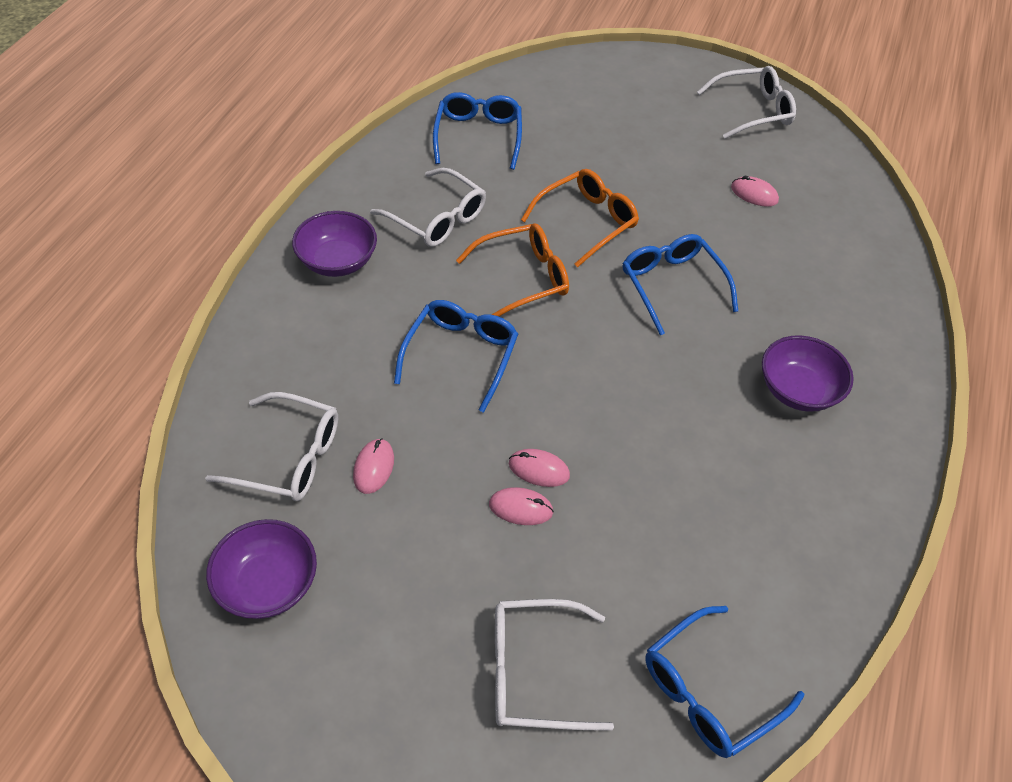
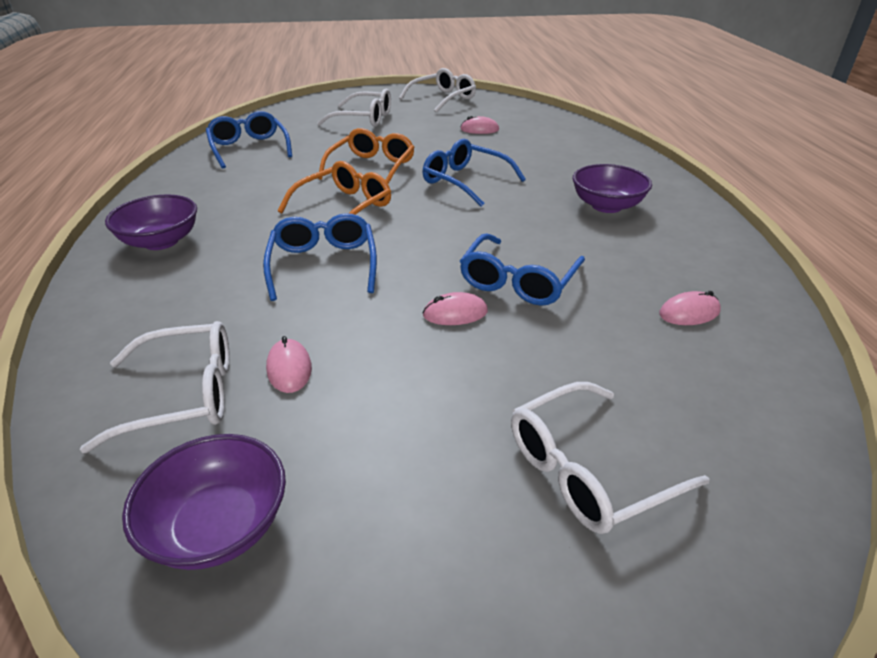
camera: 25 degrees left, 15 degrees down
(436, 218) = (242, 195): white glasses -> white glasses (363, 119)
(521, 508) = (461, 345): pink mouse -> pink mouse (689, 313)
(709, 691) = (751, 409): blue glasses -> blue glasses (518, 281)

